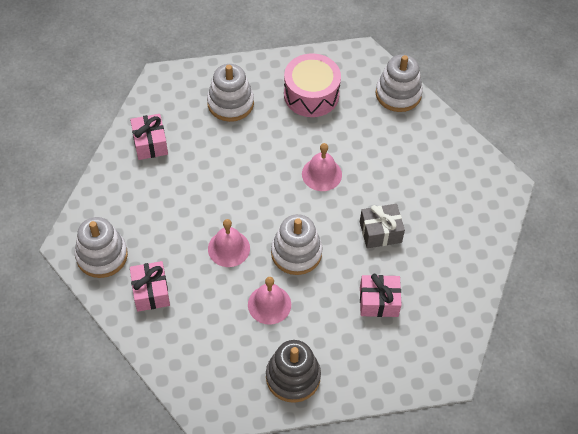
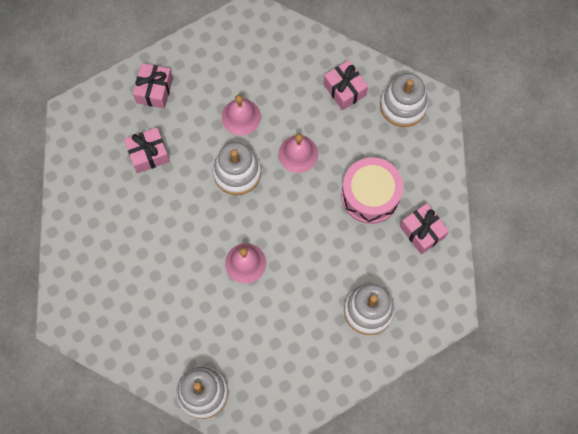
camera: 160 degrees right, 15 degrees up
(293, 377) = (197, 64): grey stacking toy -> none
(311, 95) = (292, 354): pink drum -> pink drum (370, 195)
(350, 365) = (154, 90): none -> pink gift
(380, 232) = (169, 222): grey gift -> none

